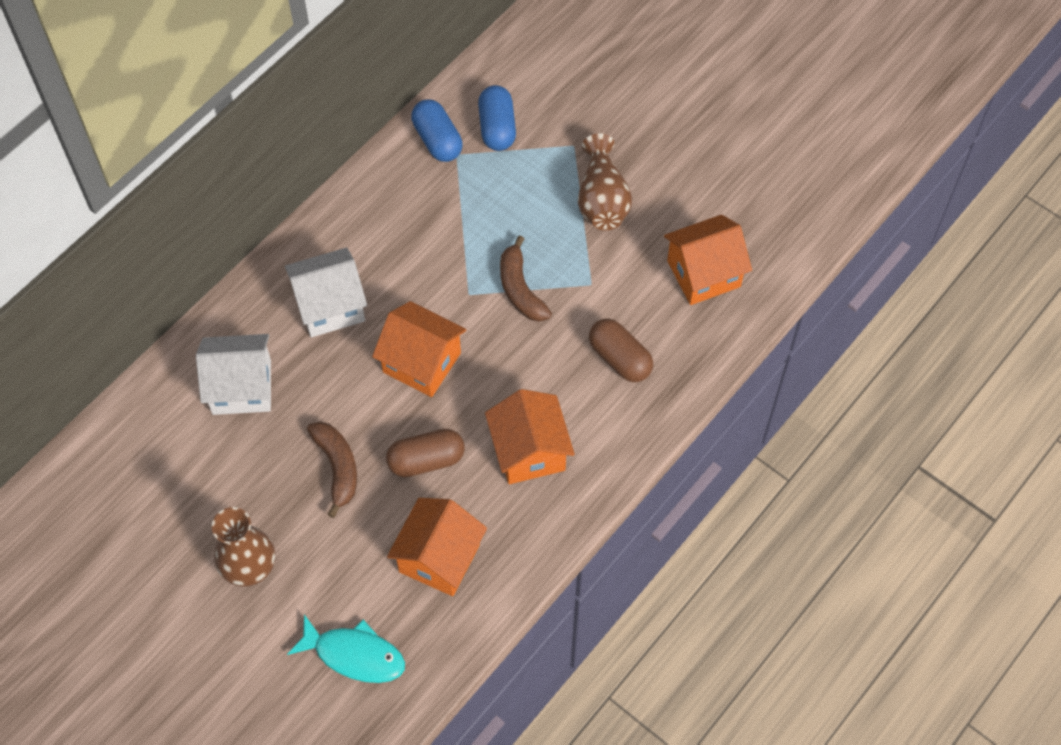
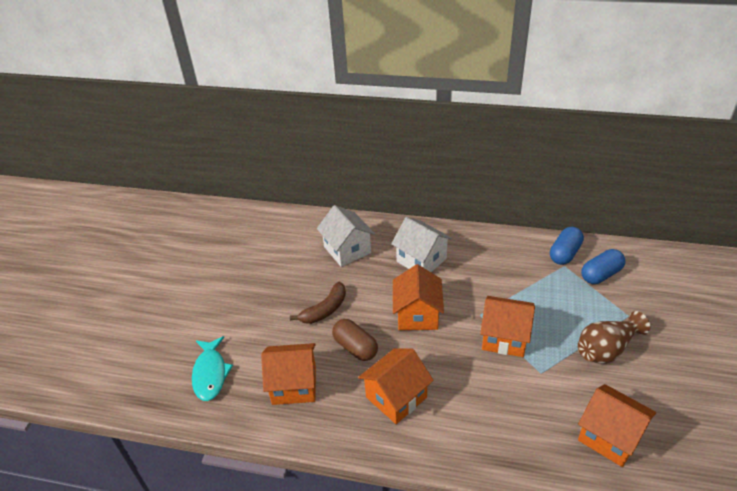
camera: 65 degrees right, 20 degrees down
(249, 566) = (244, 301): brown vase -> none
(520, 289) = (504, 337): brown banana -> orange house
(620, 358) = (501, 416): brown capsule -> none

